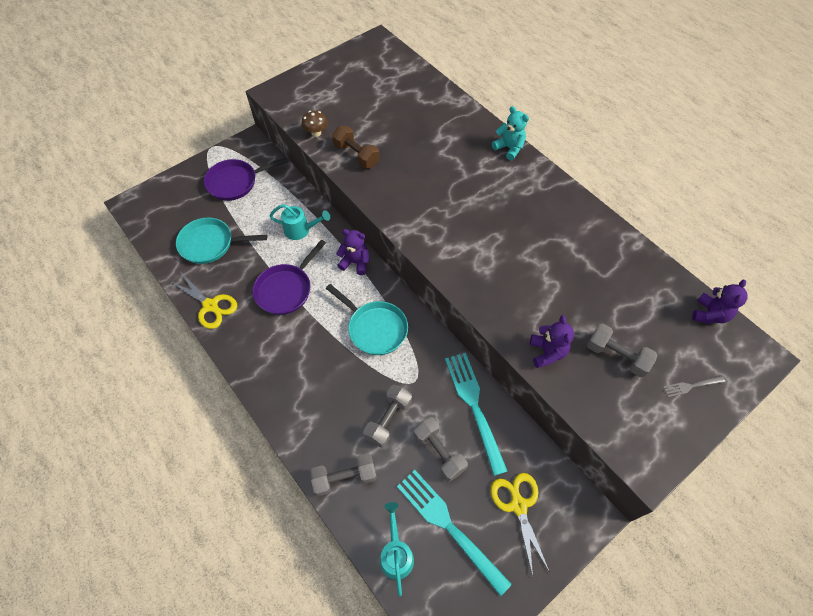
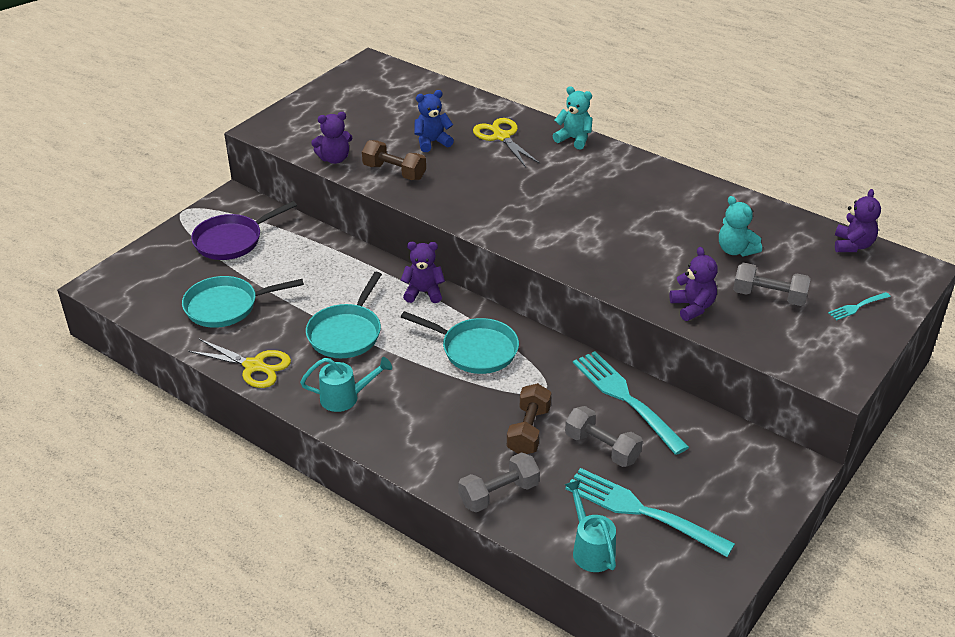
camera: 15 degrees left, 20 degrees down
(286, 289) = (346, 333): purple pan -> turquoise pan
(301, 230) = (339, 273): turquoise watering can -> turquoise watering can (345, 398)
(316, 133) = (334, 159): brown mushroom -> purple teddy bear
(388, 420) = (528, 430): grey dumbbell -> brown dumbbell
(396, 130) = (432, 142): none -> blue teddy bear
(518, 505) = (714, 476): yellow scissors -> yellow scissors (501, 137)
(604, 297) = (735, 250): none -> turquoise teddy bear
(692, 386) = (857, 306): grey fork -> turquoise fork

